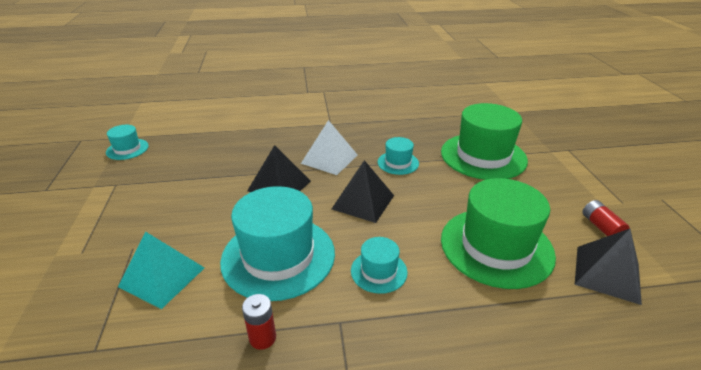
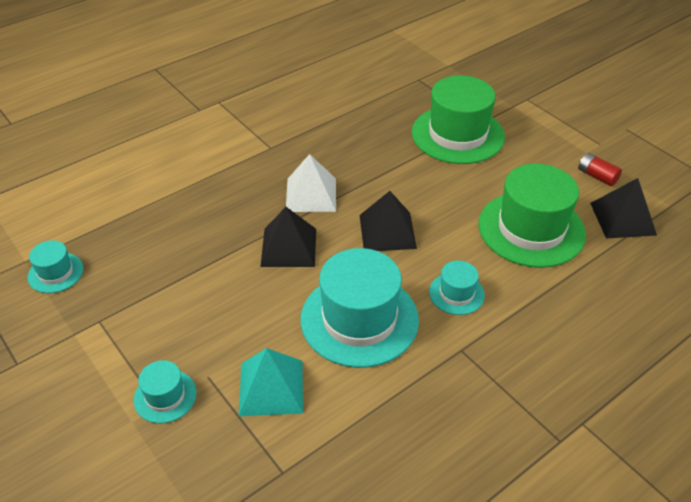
camera: 30 degrees left, 10 degrees up
(262, 338) = (413, 391): red battery -> none
(398, 163) = (384, 173): turquoise hat -> turquoise hat (165, 396)

